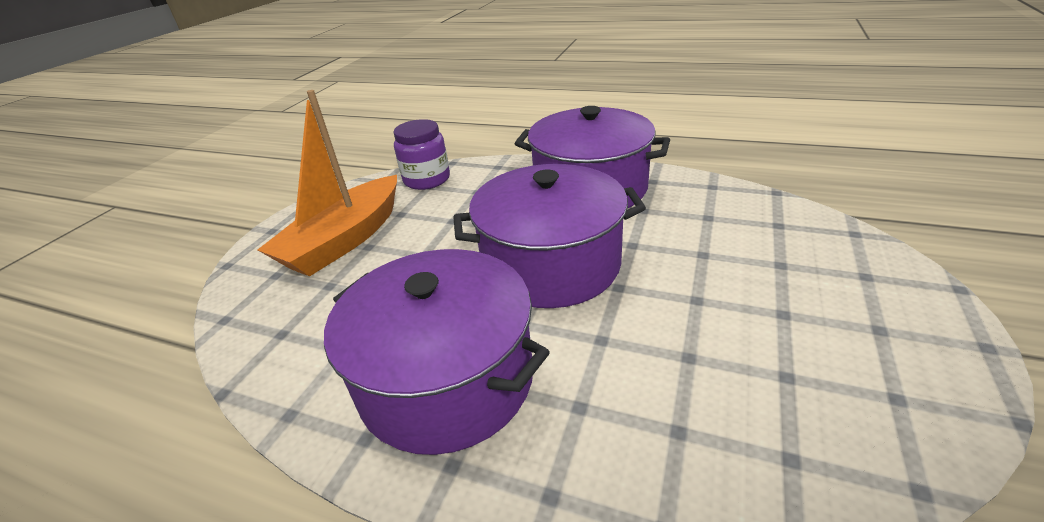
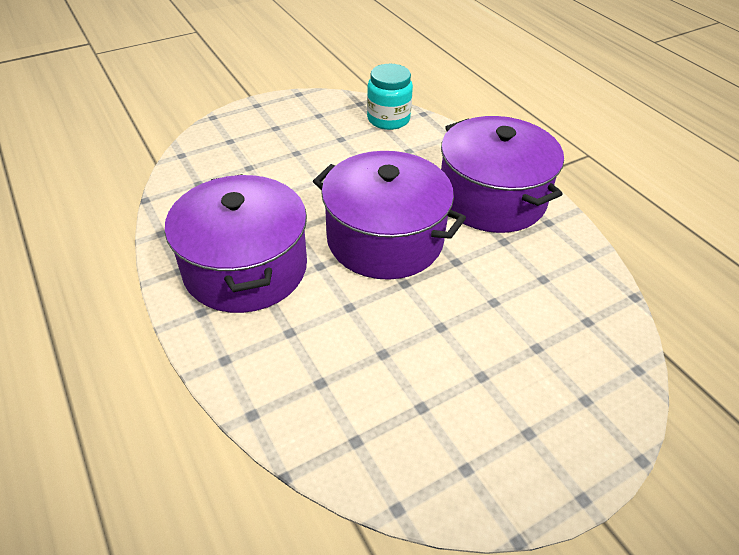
camera: 35 degrees right, 10 degrees up
(345, 240) = (288, 139): orange boat -> none
(427, 179) = (388, 119): purple jar -> turquoise jar

